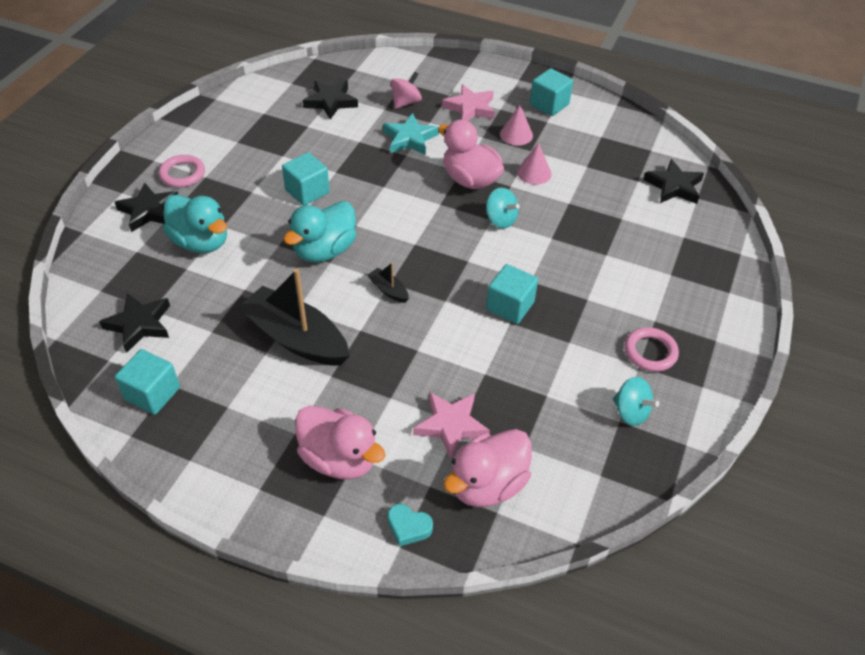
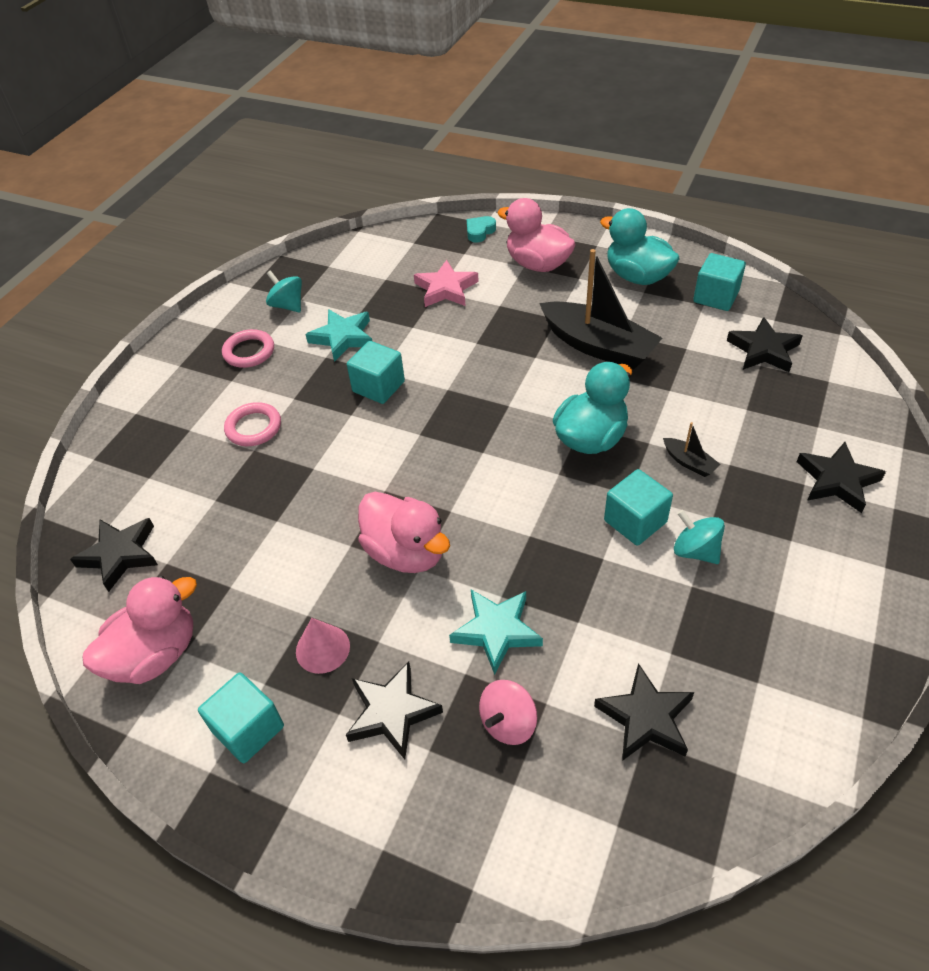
camera: 175 degrees left, 0 degrees up
(182, 174) = (826, 543): pink ring -> pink ring (253, 427)
(201, 242) = (746, 441): turquoise duck -> turquoise duck (637, 276)
(388, 290) = (509, 396): black boat -> black boat (689, 462)
(408, 527) = (479, 232): turquoise heart -> turquoise heart turned 75 degrees counterclockwise
(470, 108) = (392, 713): pink star -> black star
(487, 484) = (419, 256): pink duck -> pink duck (155, 654)
(500, 220) = (372, 490): turquoise spinning top -> turquoise spinning top (695, 551)
(534, 173) = (311, 570): pink cone -> none
(556, 364) = (343, 337): none -> turquoise star

